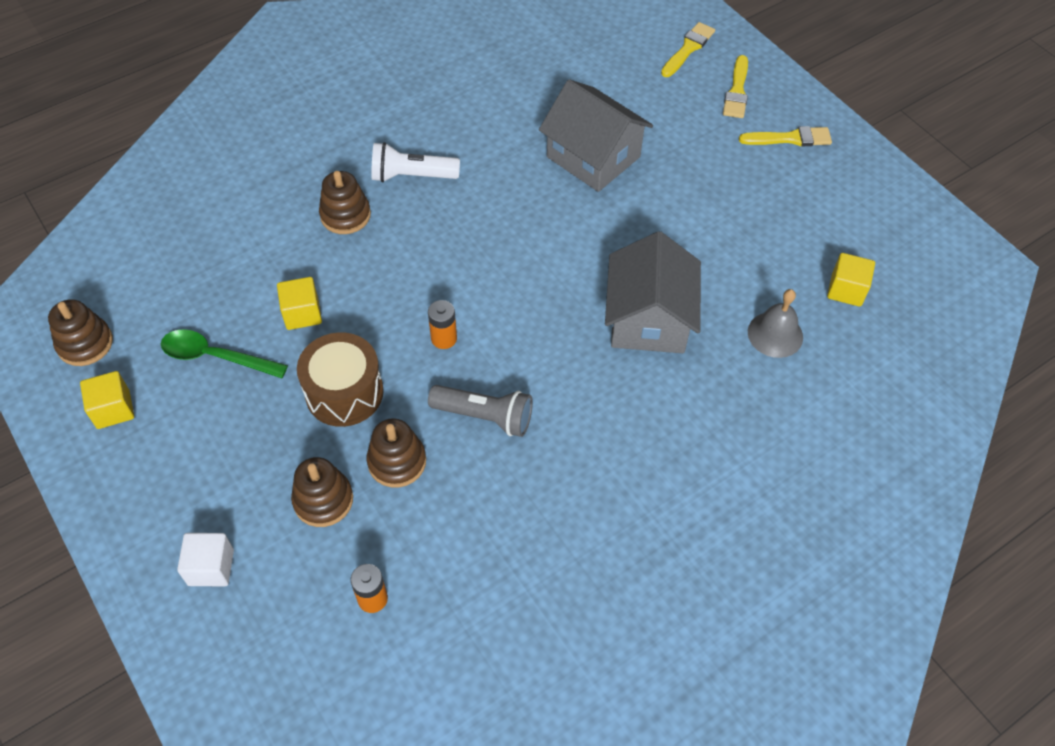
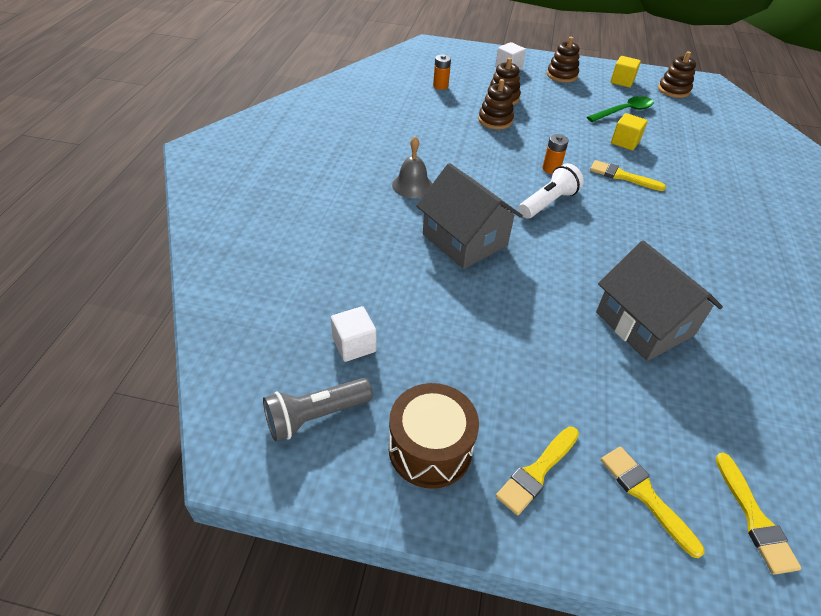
camera: 135 degrees right, 10 degrees down
(344, 392) = (555, 128): brown drum -> brown drum (430, 448)
(345, 215) = (693, 190): brown stacking toy -> brown stacking toy (562, 75)
(386, 277) = (622, 176): none -> yellow brush
(412, 176) = (708, 231): white flashlight -> white flashlight (548, 203)
(484, 416) = (484, 152): grey flashlight -> grey flashlight (316, 416)
(593, 157) = (644, 323): grey house -> grey house turned 60 degrees clockwise
(775, 334) = (377, 279): grey bell -> grey bell (412, 185)
(846, 290) = (354, 345): yellow cube -> white cube

